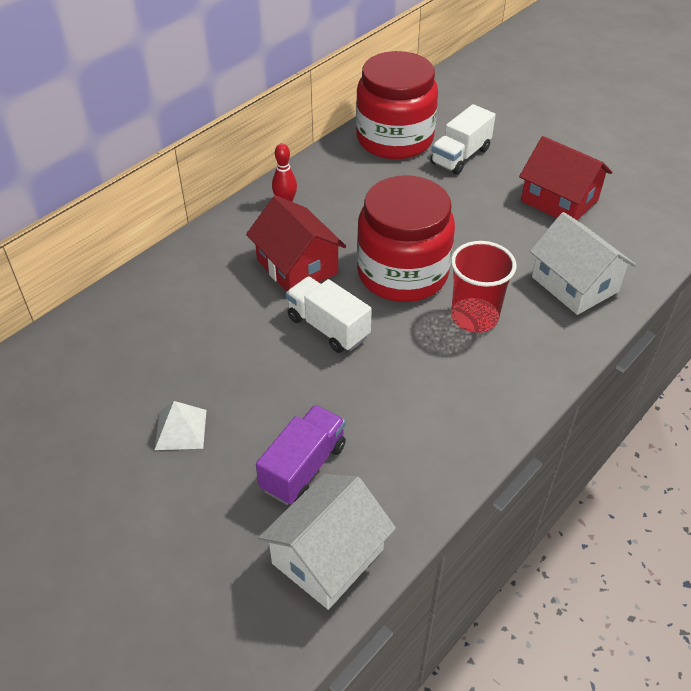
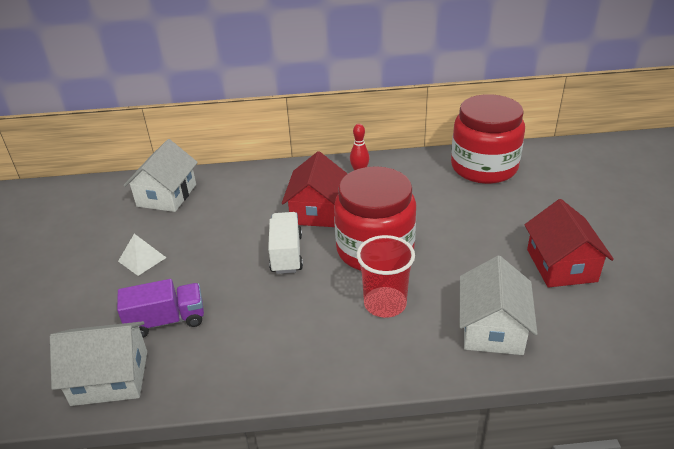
camera: 45 degrees right, 10 degrees down
(100, 345) = (167, 195): none -> white house
(460, 156) = (519, 199): white truck -> none

